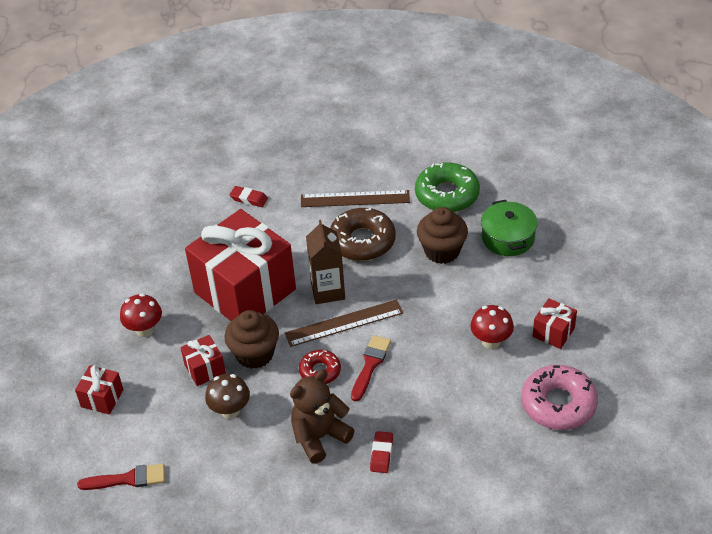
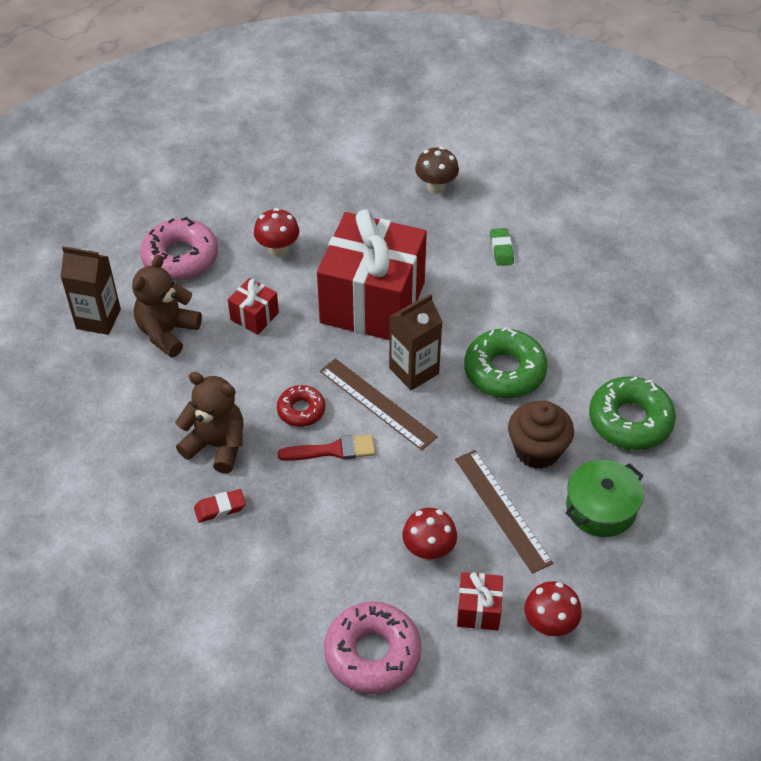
camera: 60 degrees right, 5 degrees up
(102, 398) = (180, 257): red gift -> pink donut
(128, 479) = (98, 319): red brush -> brown carton
(179, 433) = (167, 332): none -> brown teddy bear
(230, 410) = (213, 359): brown mushroom -> brown mushroom (436, 187)
(249, 199) = (501, 249): red eraser -> green eraser
(255, 354) = (294, 347): brown cupcake -> none
(355, 199) = (563, 338): brown ruler -> brown ruler (502, 510)
(362, 241) = (504, 371): brown donut -> green donut
(584, 300) = (549, 625): none -> red mushroom

